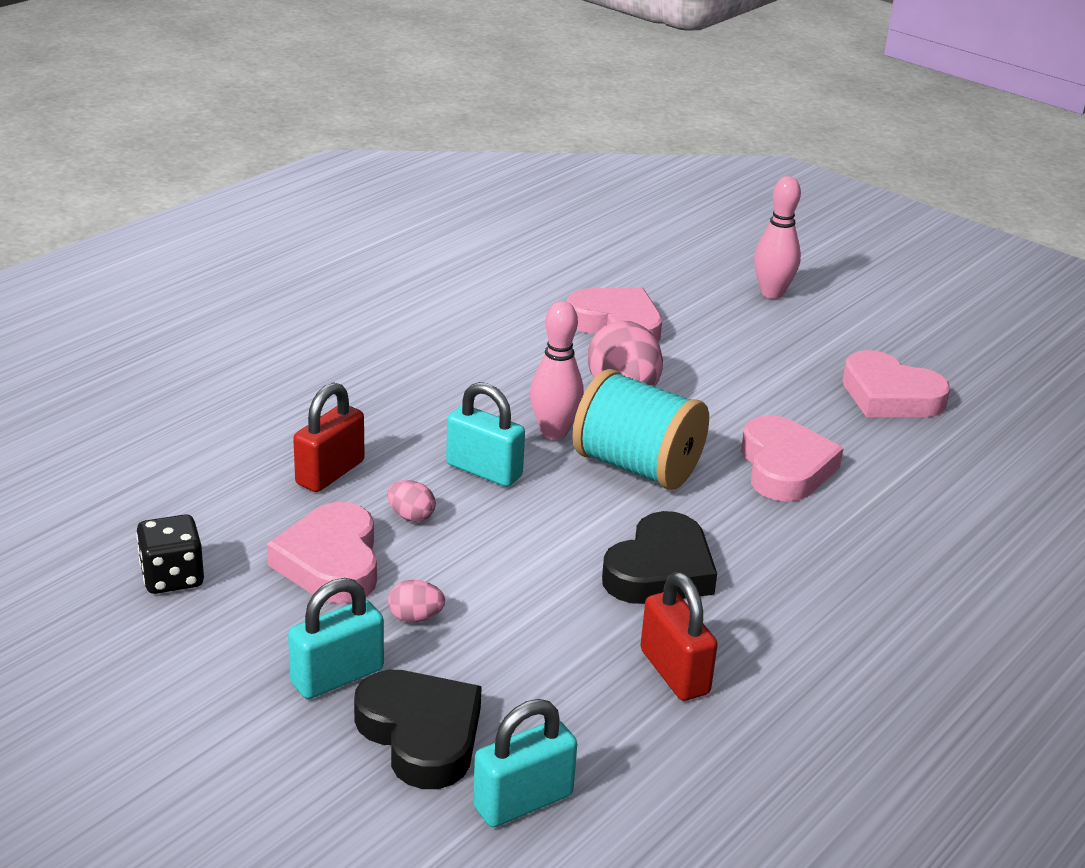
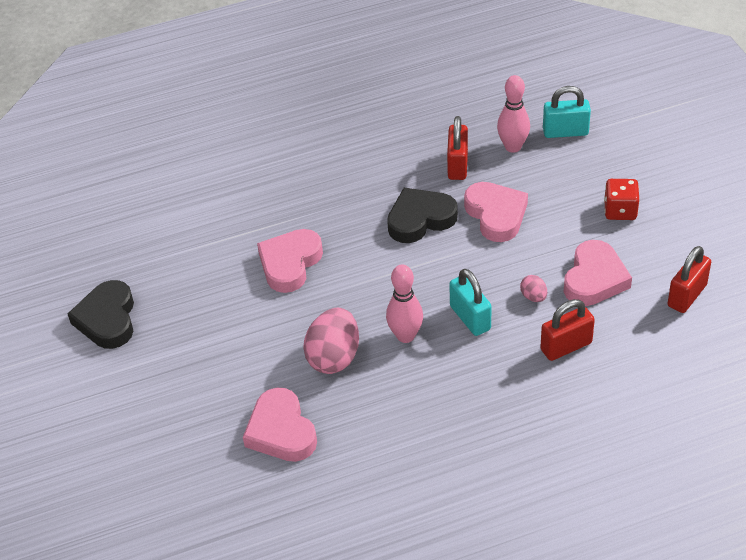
camera: 145 degrees left, 15 degrees up
(172, 577) = (687, 295): black dice -> red padlock
(337, 676) = (620, 211): turquoise padlock -> red dice
(415, 617) = (565, 231): pink egg -> none
(421, 734) = (594, 171): black heart -> black heart (107, 319)
(637, 467) = (376, 291): turquoise spool -> none
(772, 293) = (133, 429): pink bowling pin -> pink bowling pin (513, 147)
(889, 396) = (166, 298): pink heart -> pink heart (496, 215)

